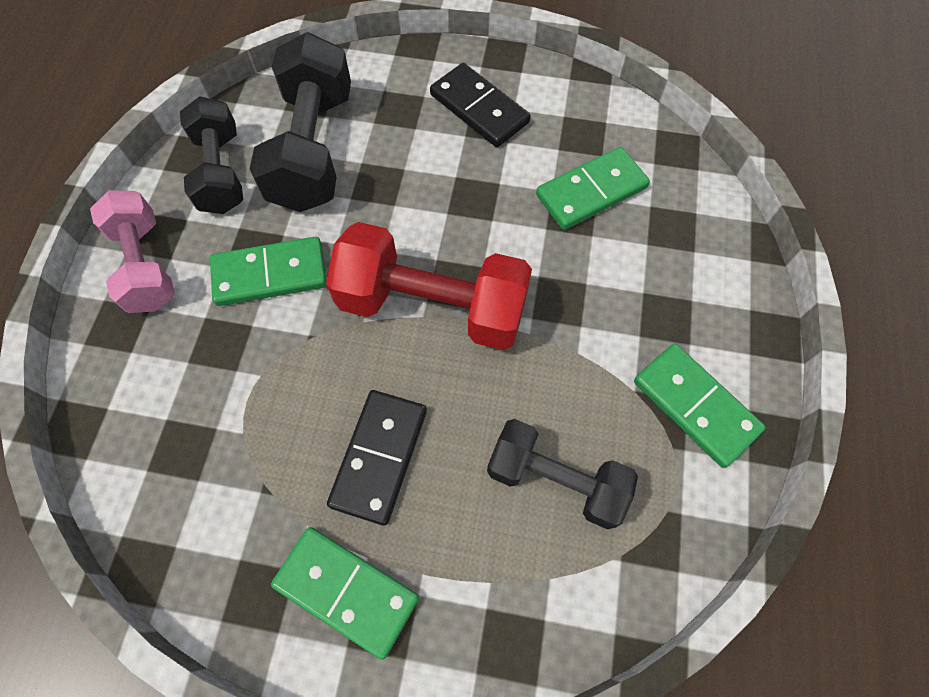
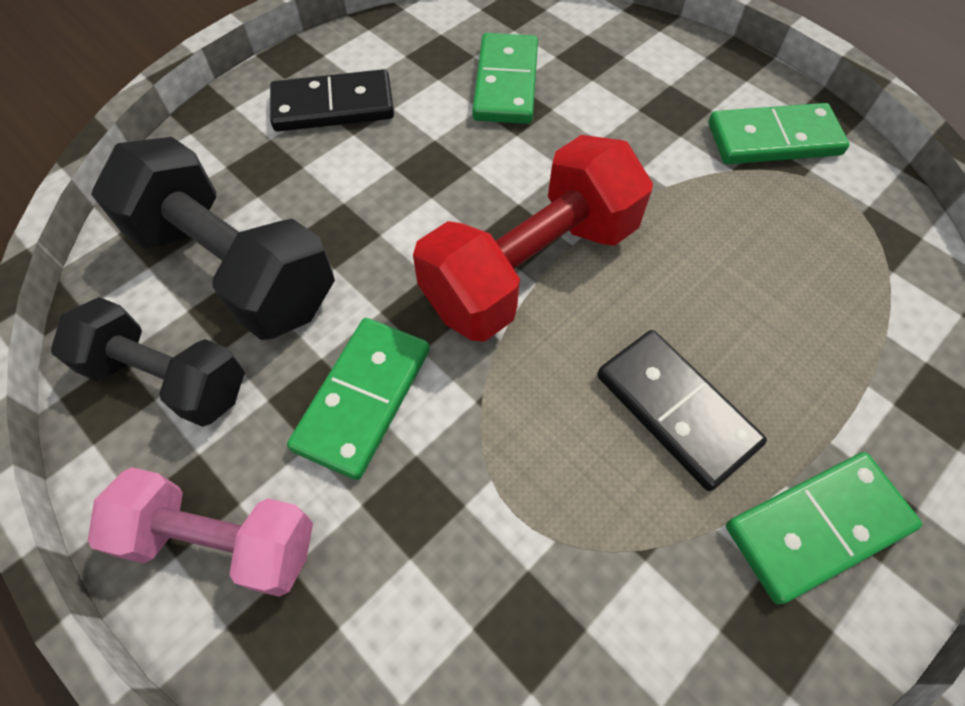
camera: 55 degrees left, 5 degrees down
(556, 480) = (789, 274): black dumbbell -> none

